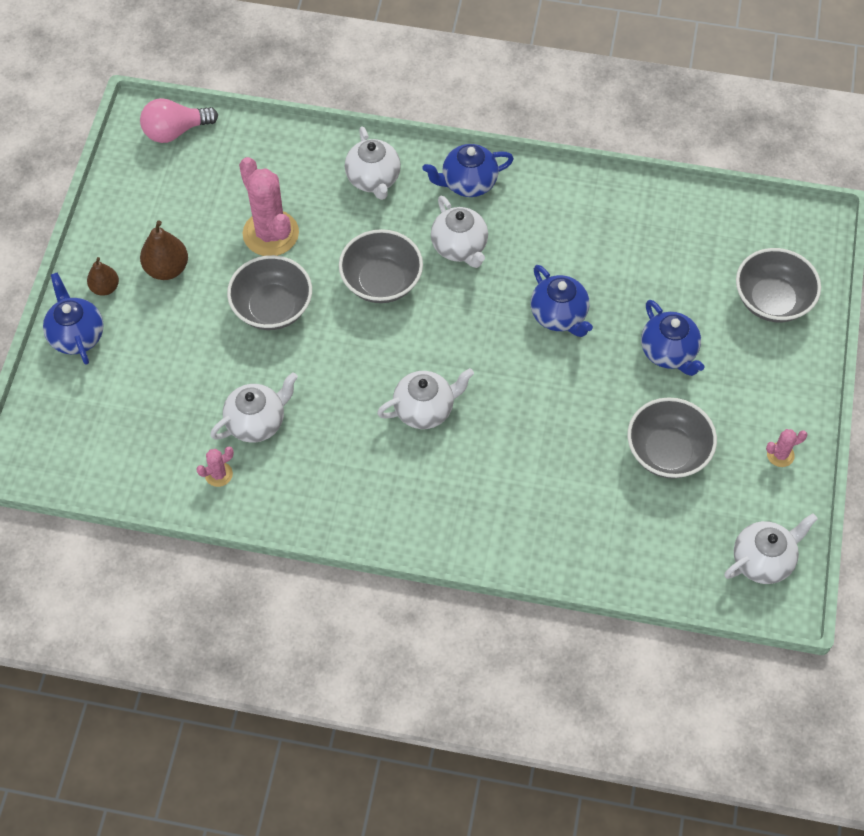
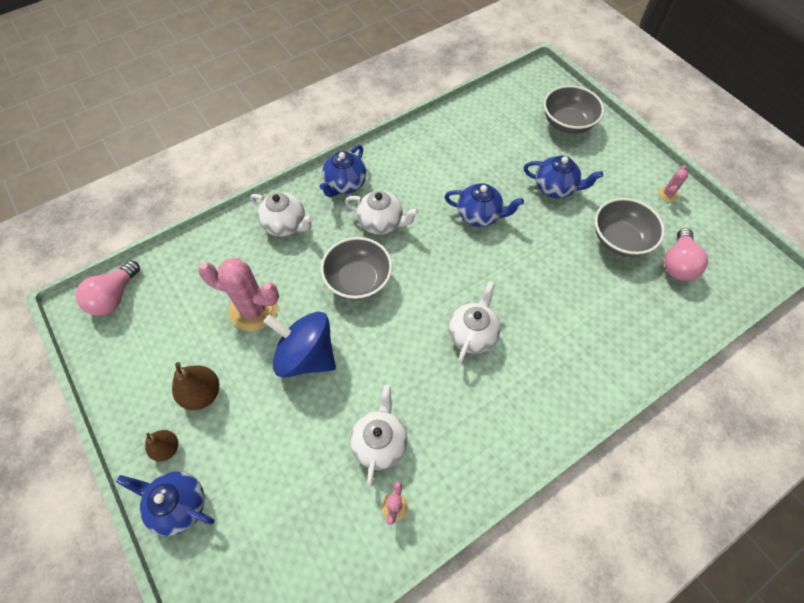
camera: 45 degrees left, 0 degrees up
(272, 308) = (306, 356): grey bowl -> blue spinning top
(695, 520) = (677, 264): none -> pink light bulb
(763, 560) = (731, 254): white teapot -> none

